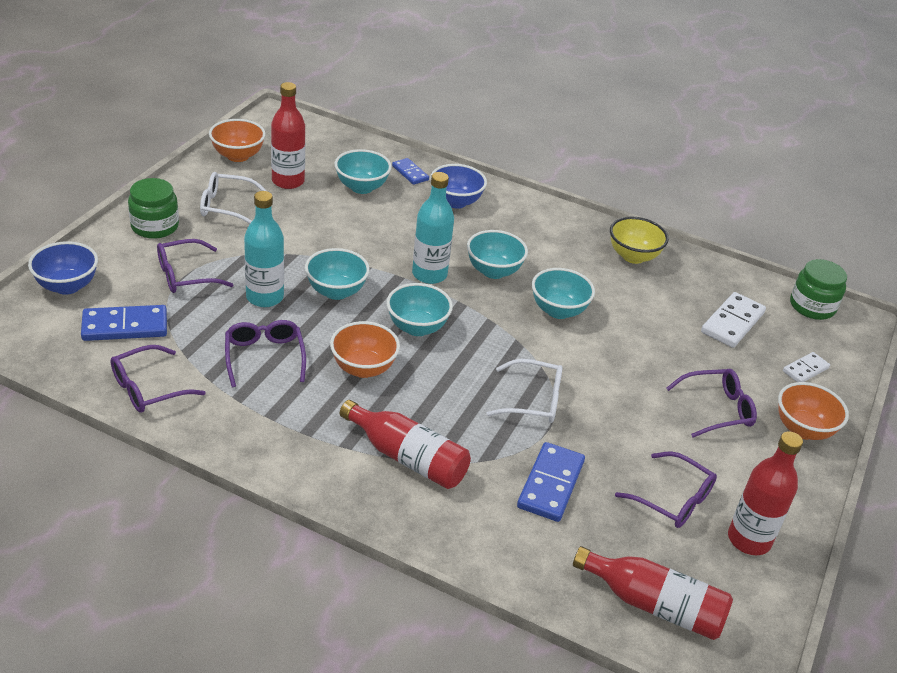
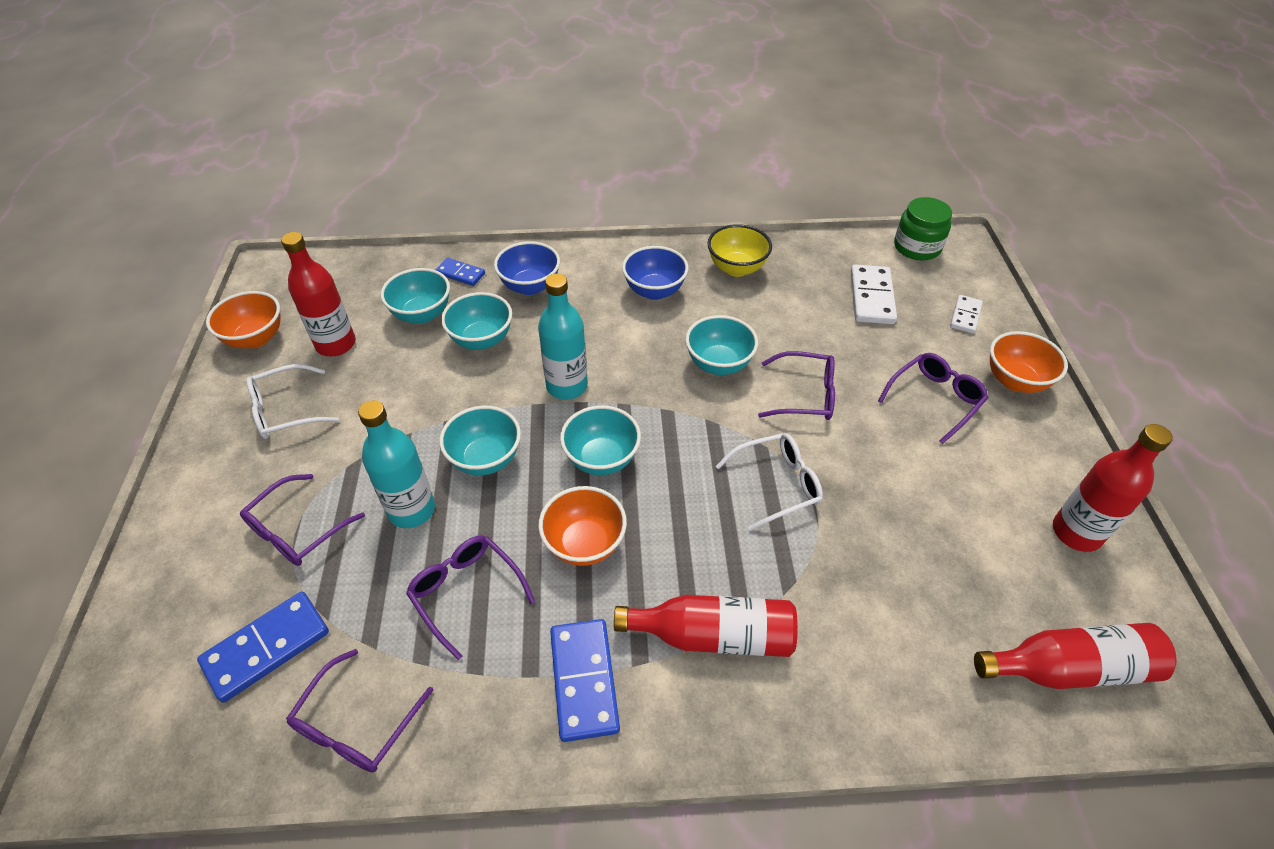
camera: 25 degrees left, 10 degrees up
(67, 286) = (150, 630): blue bowl -> blue bowl (654, 291)
(155, 226) = (214, 481): green jar -> none
(493, 271) = (625, 349): turquoise bowl -> turquoise bowl (482, 340)
(550, 484) = (869, 579): blue domino -> blue domino (584, 680)
(673, 499) = (983, 526): purple glasses -> purple glasses (805, 395)

